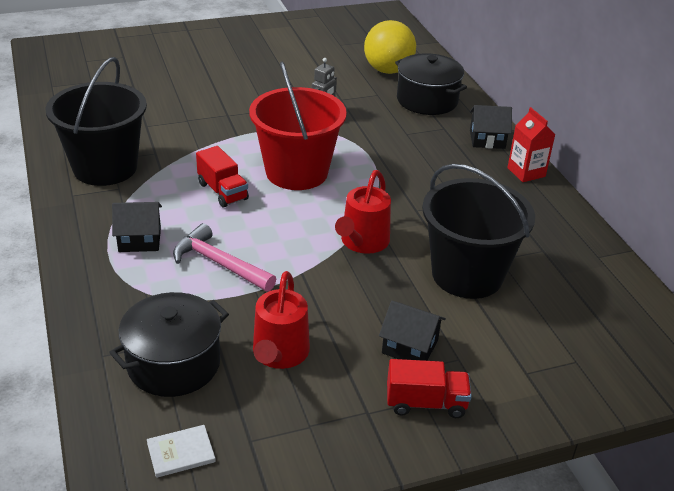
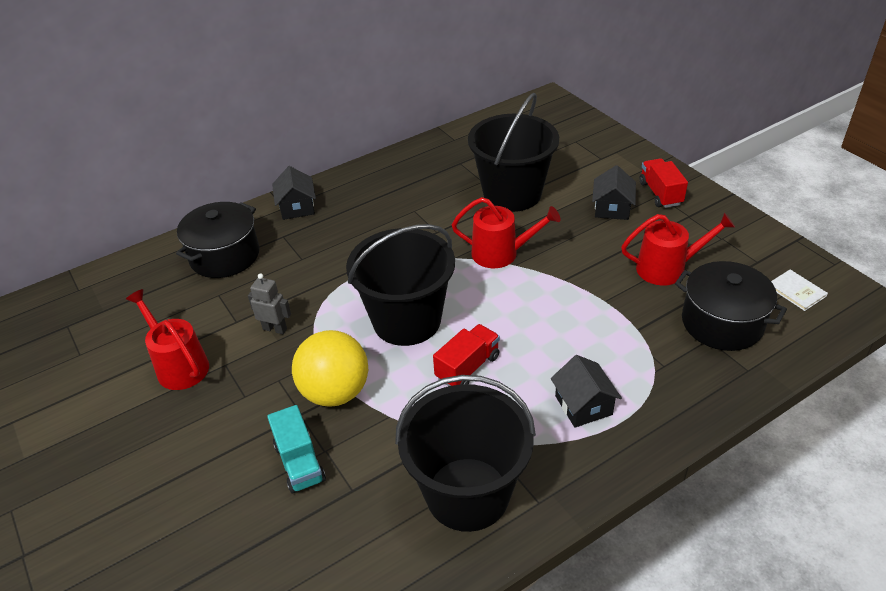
camera: 100 degrees left, 5 degrees up
(184, 110) = (299, 463): none -> turquoise truck
(219, 263) = (583, 334): pink hammer -> none
(296, 172) = (406, 320): red bucket -> black bucket
(306, 76) = (179, 365): none -> red watering can
(388, 70) = (154, 297): yellow ball -> yellow ball (335, 392)
(526, 172) = (348, 180): red carton -> none

